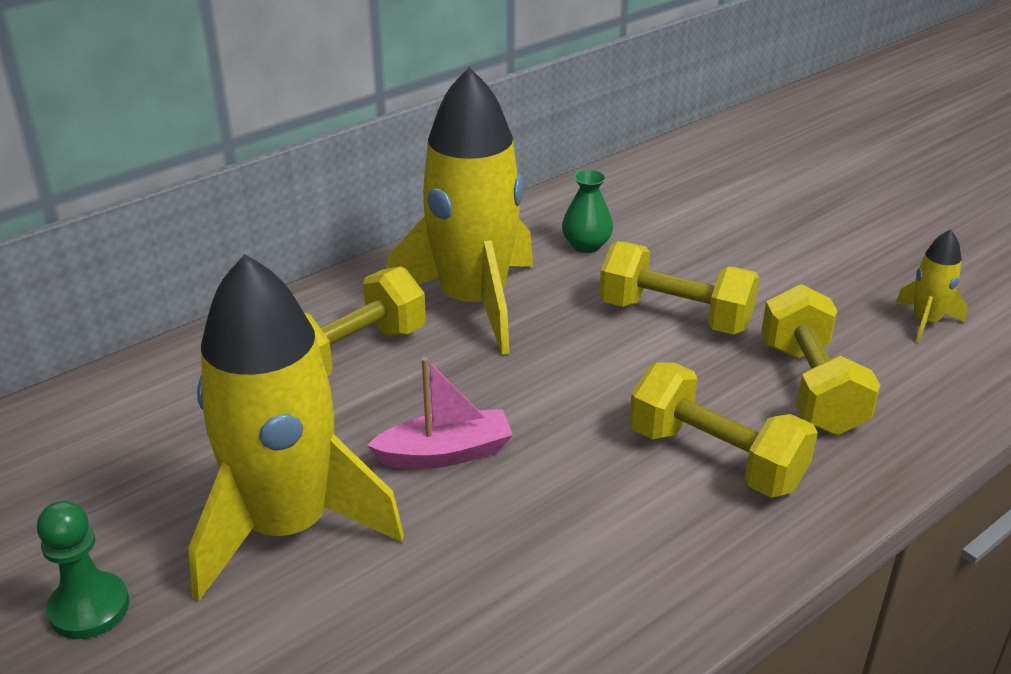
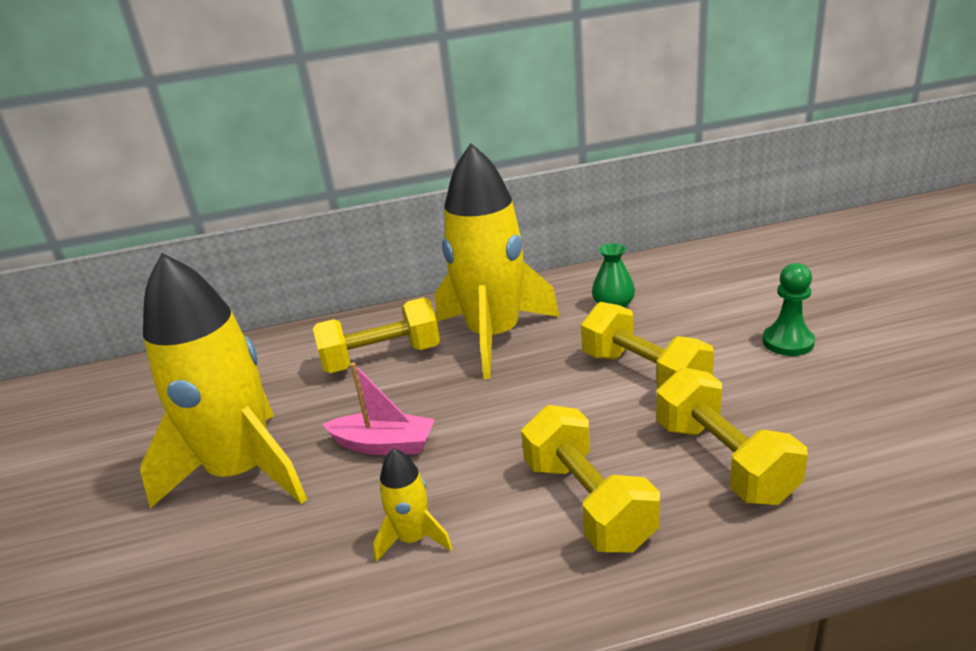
camera: 30 degrees right, 5 degrees down
(89, 608) = (92, 493): green pawn -> green pawn (788, 342)
(811, 388) = (724, 461): yellow dumbbell -> yellow dumbbell turned 45 degrees counterclockwise
(926, 321) = (889, 424): yellow rocket -> yellow rocket (413, 538)

